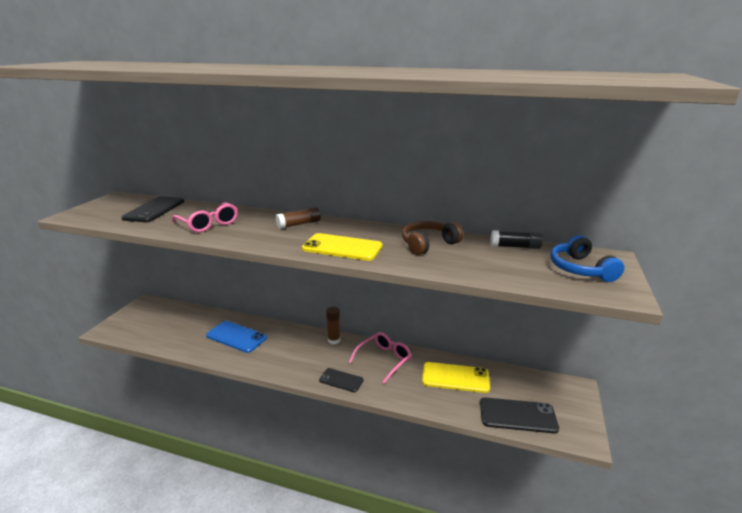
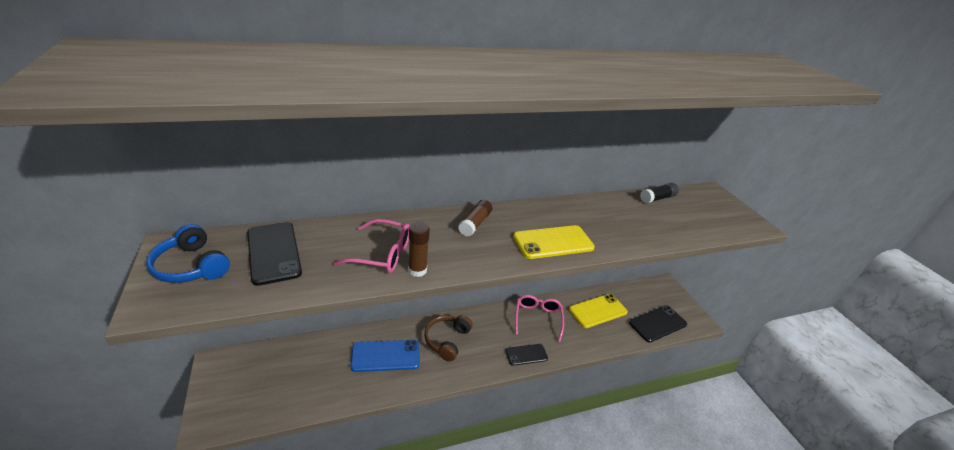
camera: 40 degrees left, 10 degrees up
(334, 340) = (480, 317): brown glue stick -> brown glue stick (417, 270)
(428, 244) = (605, 215): brown headphones -> brown headphones (447, 340)
(580, 269) = (714, 209): blue headphones -> blue headphones (191, 266)

